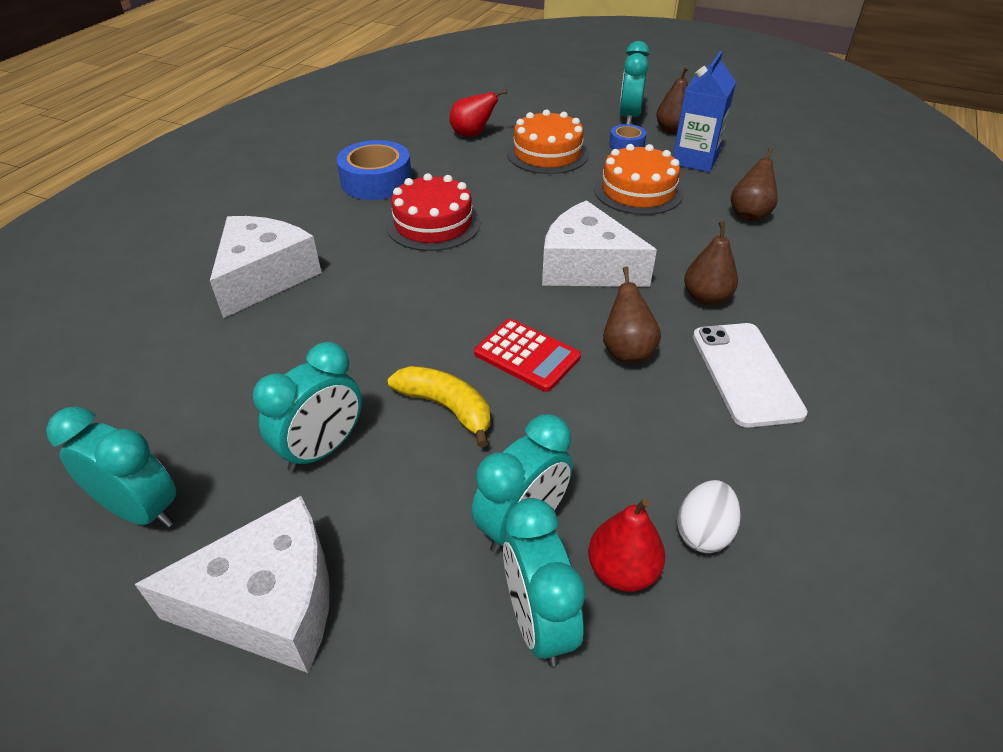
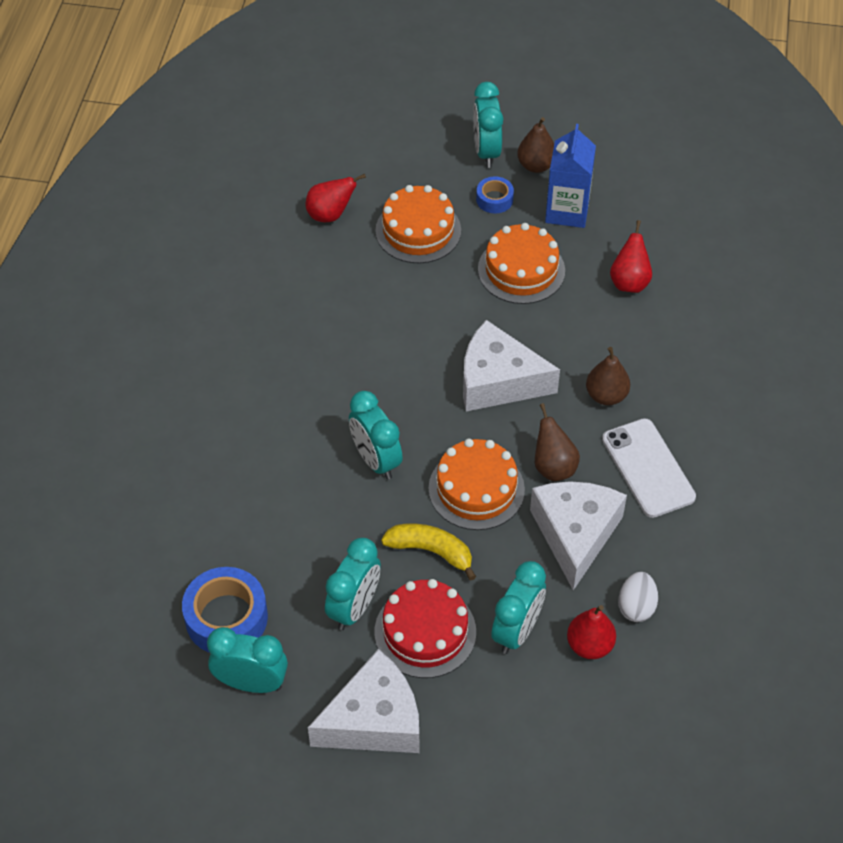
camera: 15 degrees left, 10 degrees up
(264, 277) = (218, 455): white cheese -> white cheese (575, 534)
(376, 181) = (261, 309): blue tape -> blue tape (226, 618)
(433, 224) = (342, 356): red cake -> red cake (425, 632)
(527, 355) = (476, 489): red calculator -> orange cake
(538, 621) = (546, 690): turquoise clock -> turquoise clock (376, 460)
(749, 214) = (629, 282): brown pear -> red pear

